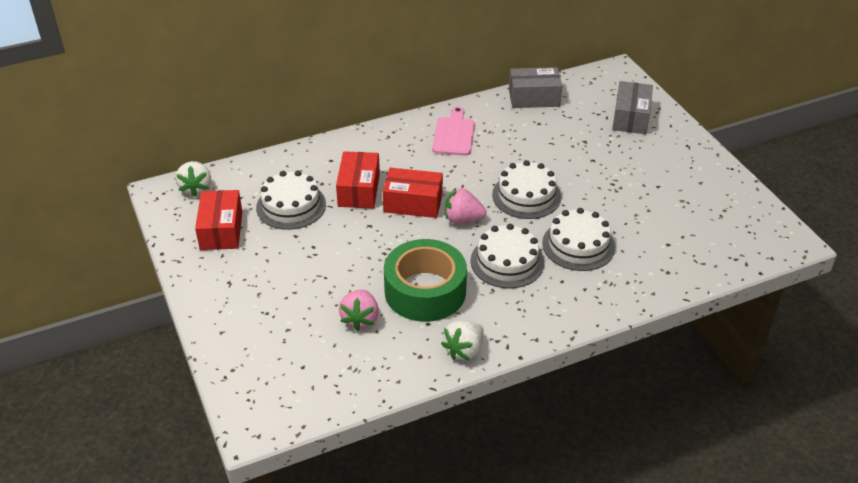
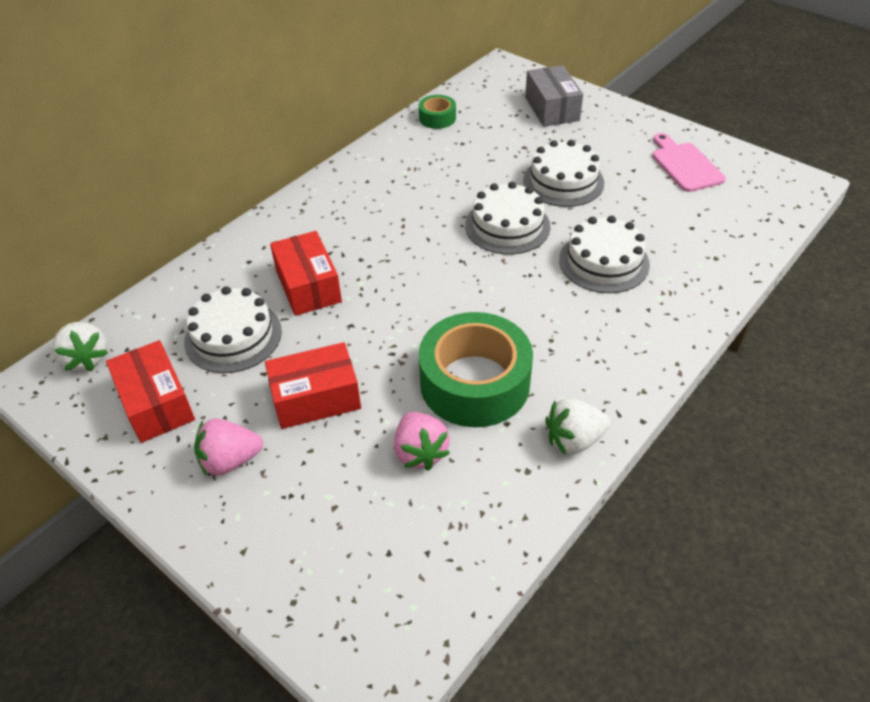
camera: 25 degrees left, 5 degrees up
(413, 203) = (385, 279): red box -> red box (316, 398)
(454, 134) = (377, 184): pink cutting board -> pink cutting board (685, 165)
(463, 219) = (456, 278): pink strawberry -> pink strawberry (230, 460)
(464, 350) = (574, 440): white strawberry -> white strawberry turned 60 degrees clockwise
(507, 262) = (542, 309): white cake -> white cake (563, 181)
(534, 98) = (437, 118): grey box -> green tape

